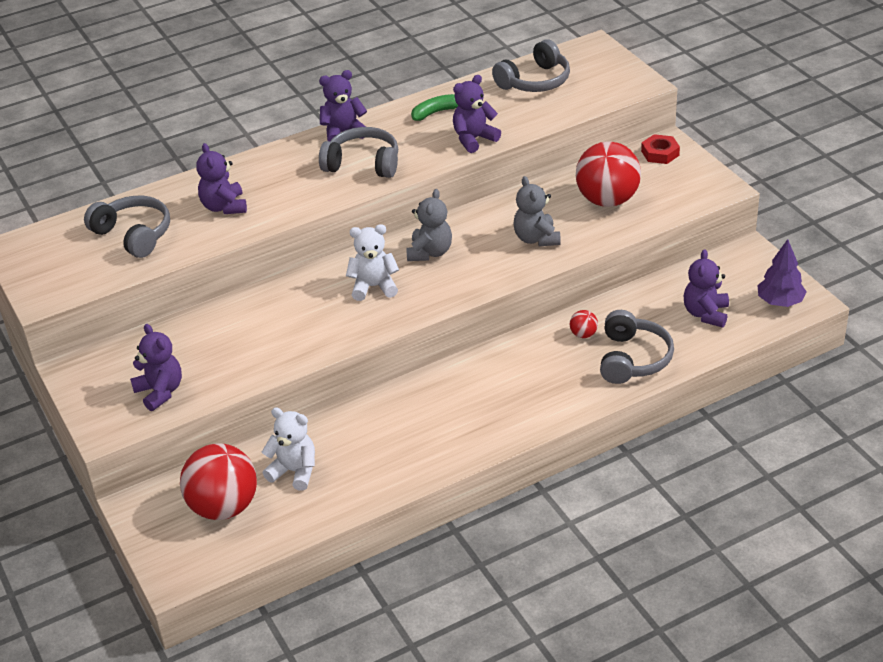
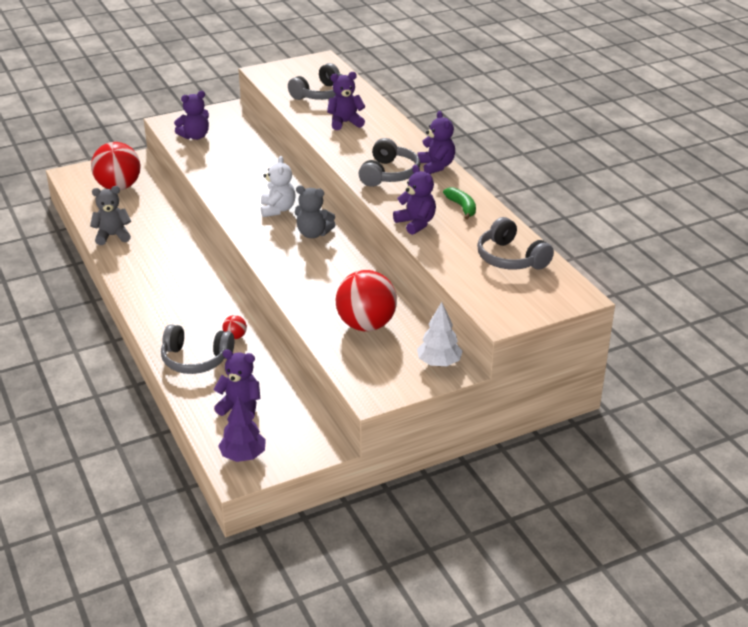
camera: 90 degrees right, 5 degrees down
(294, 471) = (138, 210): white teddy bear -> none
(536, 239) = (318, 284): grey teddy bear -> grey teddy bear (112, 236)
(660, 153) = (439, 363): red nut -> white tree

